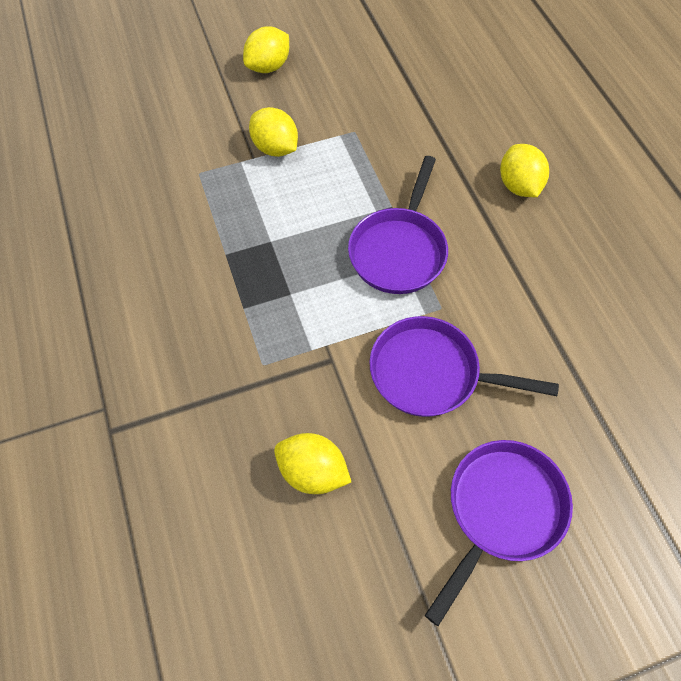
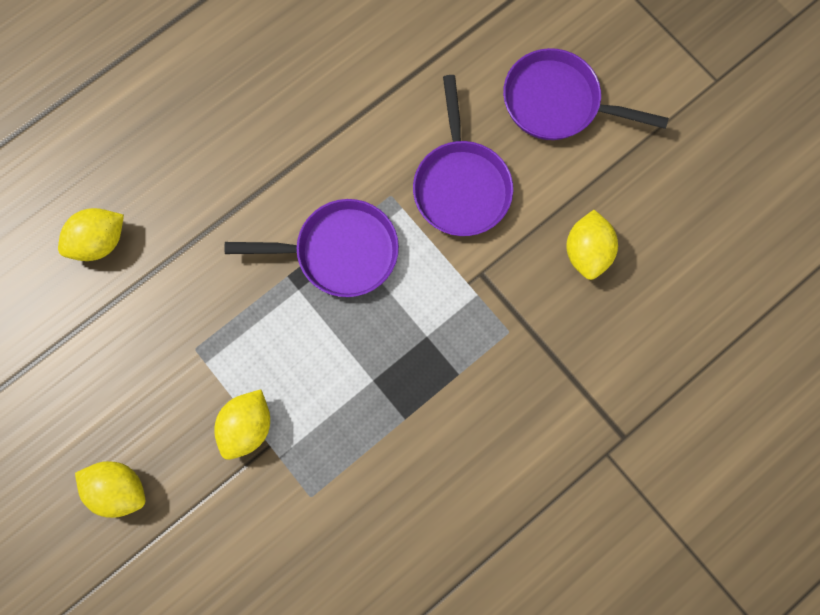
camera: 110 degrees left, 15 degrees up
(518, 186) = (219, 161): yellow lemon -> yellow lemon (100, 242)

